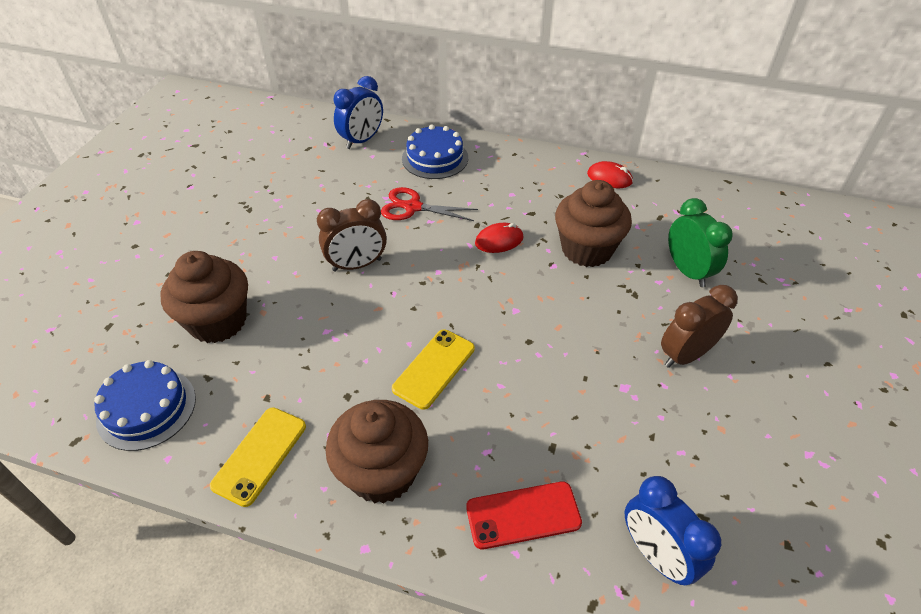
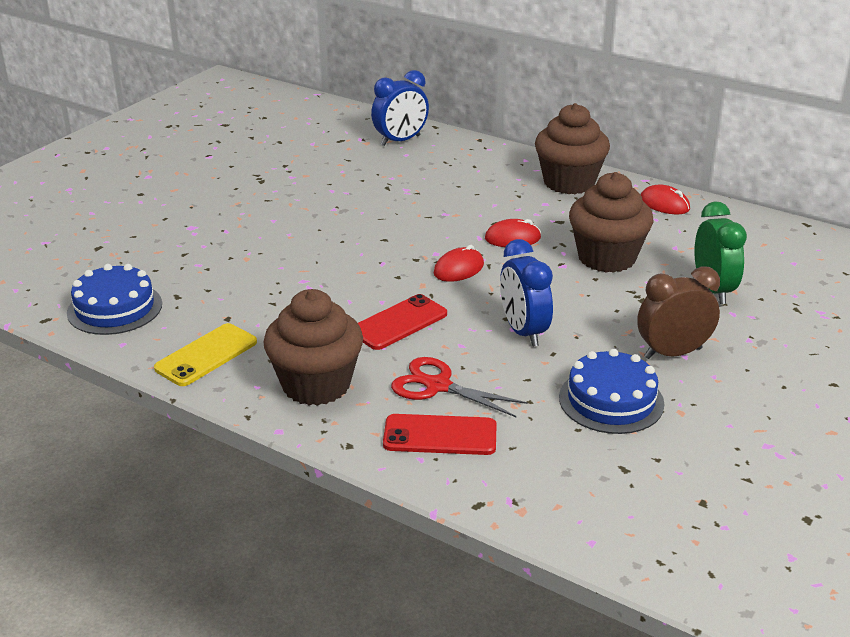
camera: 15 degrees right, 15 degrees down
(218, 321) = (201, 259): brown cupcake -> brown cupcake (569, 182)
(357, 265) = (354, 237): brown clock -> none
(412, 207) = (431, 200): red scissors -> red scissors (437, 386)
(434, 368) = (399, 323): yellow phone -> red phone
(435, 158) = (473, 164): blue cake -> blue cake (611, 400)
(465, 287) = (458, 269): none -> red mouse
(656, 555) = (559, 484): blue clock -> blue clock (523, 332)

